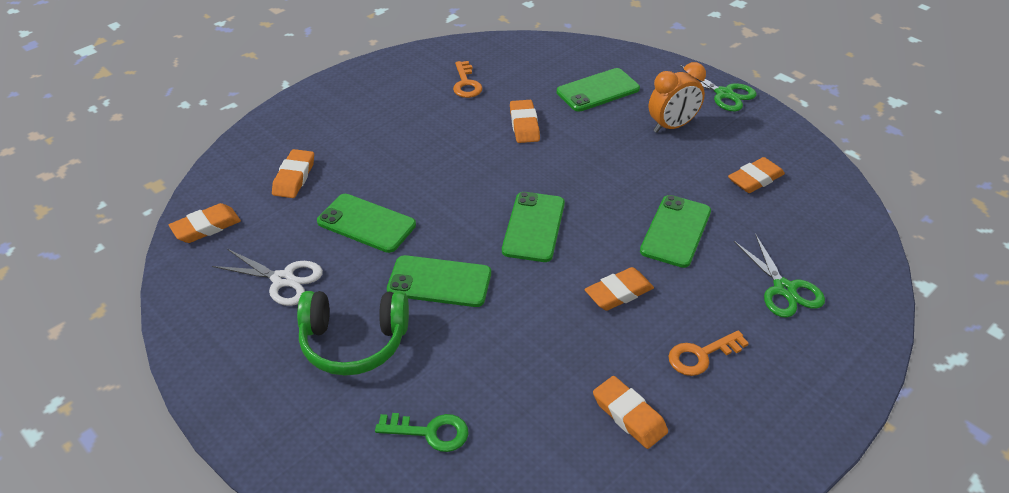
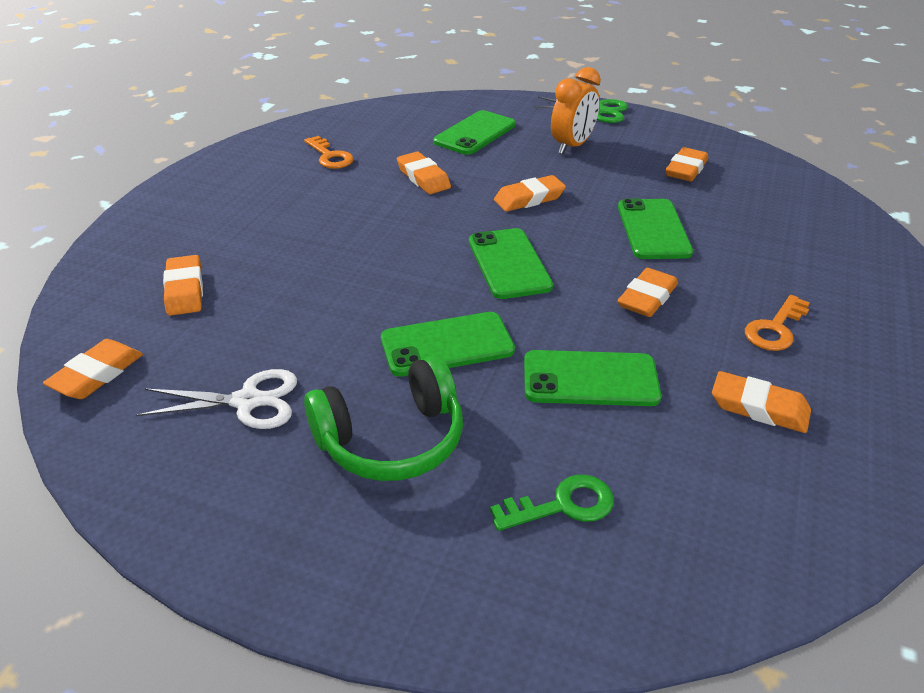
camera: 25 degrees left, 5 degrees down
(366, 223) = (313, 312): green phone -> green phone (590, 379)
(595, 170) = (529, 199): none -> orange eraser
(784, 289) = (794, 249): green scissors -> none

